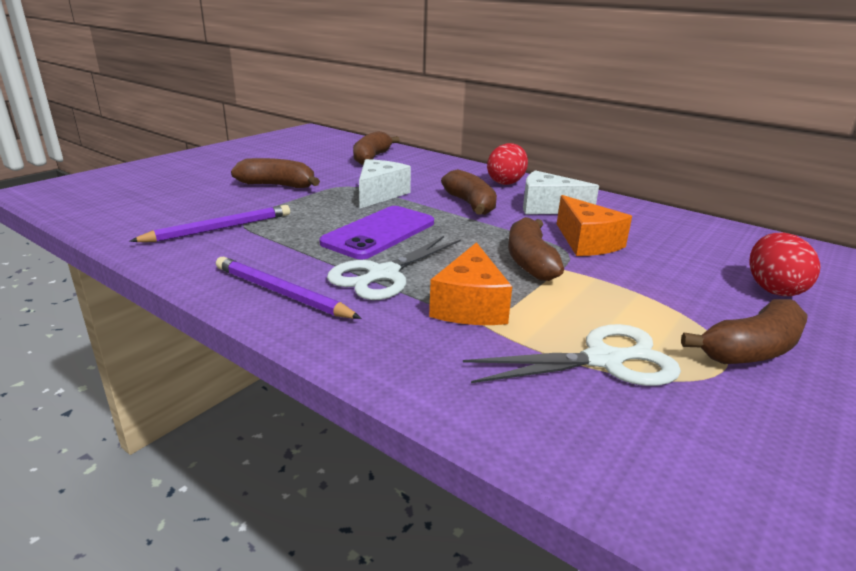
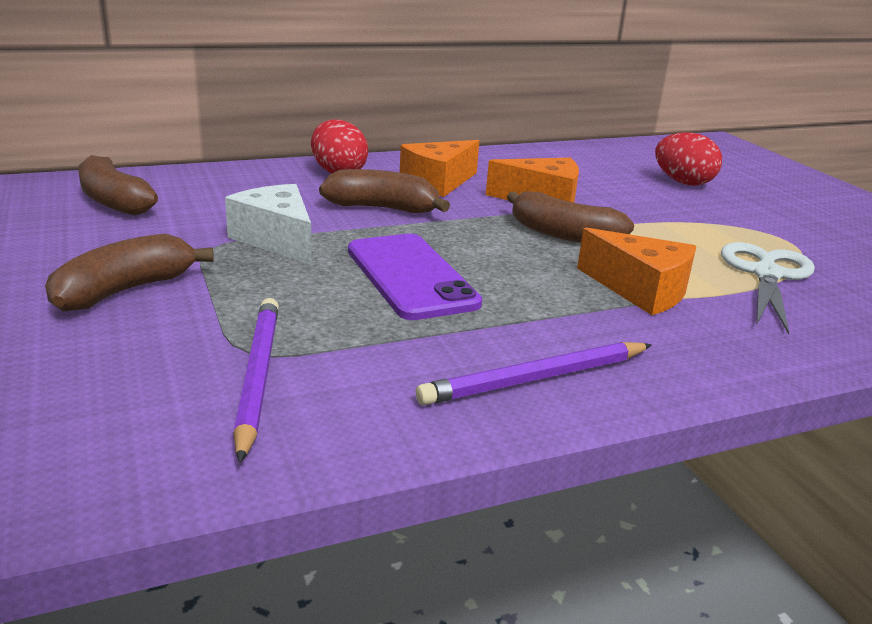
camera: 60 degrees left, 0 degrees up
(383, 275) = (535, 308): white scissors -> none
(547, 207) = (438, 183): white cheese -> orange cheese
(751, 350) = (770, 226): brown banana -> none

